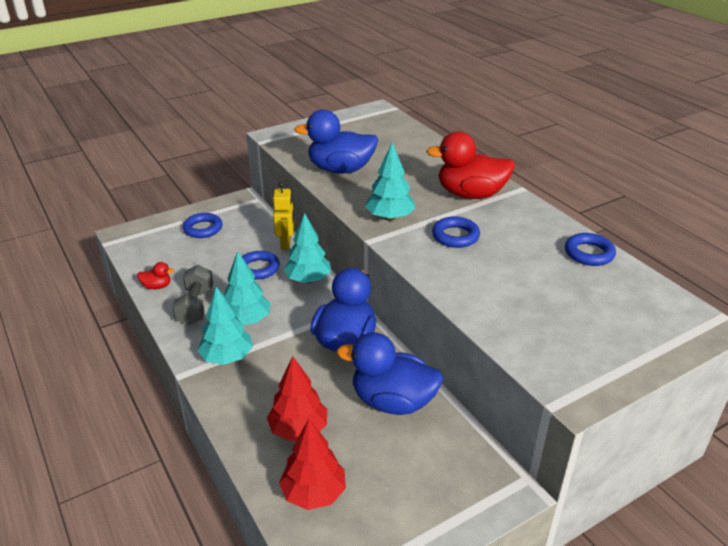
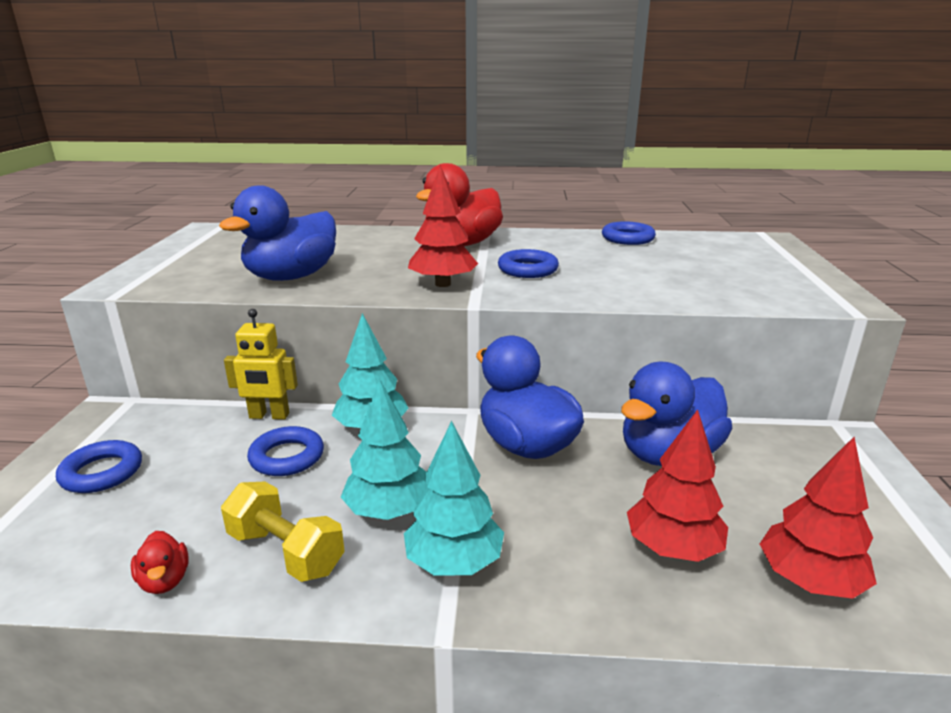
camera: 55 degrees left, 10 degrees down
(157, 286) = (165, 580): red duck -> red duck turned 120 degrees clockwise
(195, 306) = (286, 552): grey dumbbell -> yellow dumbbell
(286, 243) = (269, 416): yellow robot -> yellow robot turned 150 degrees clockwise
(390, 217) = (443, 284): turquoise tree -> red tree

